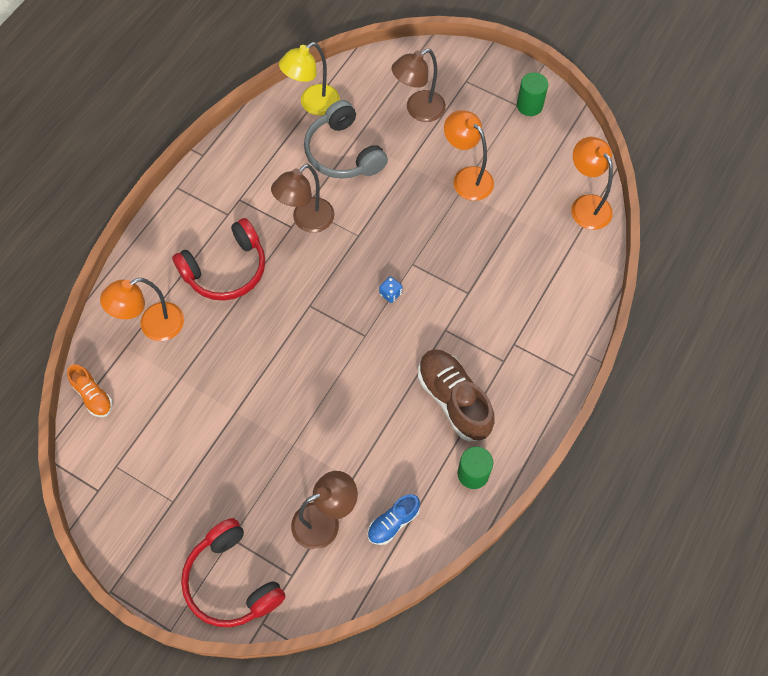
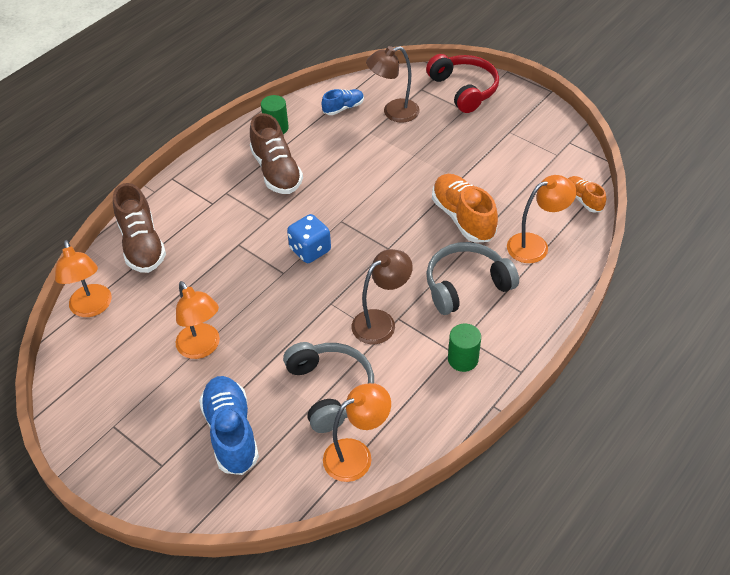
camera: 170 degrees left, 15 degrees down
(226, 269) = (466, 285): red headphones -> grey headphones
(230, 354) = (463, 218): none -> orange shoe
(313, 104) = (357, 455): yellow lamp -> orange lamp
(390, 294) = (310, 250): blue dice -> blue dice, size x1.94
(418, 110) = (231, 432): brown lamp -> blue shoe
(529, 105) = (99, 423): green cylinder -> green cylinder (463, 359)
(569, 281) = (142, 245): none -> brown shoe

